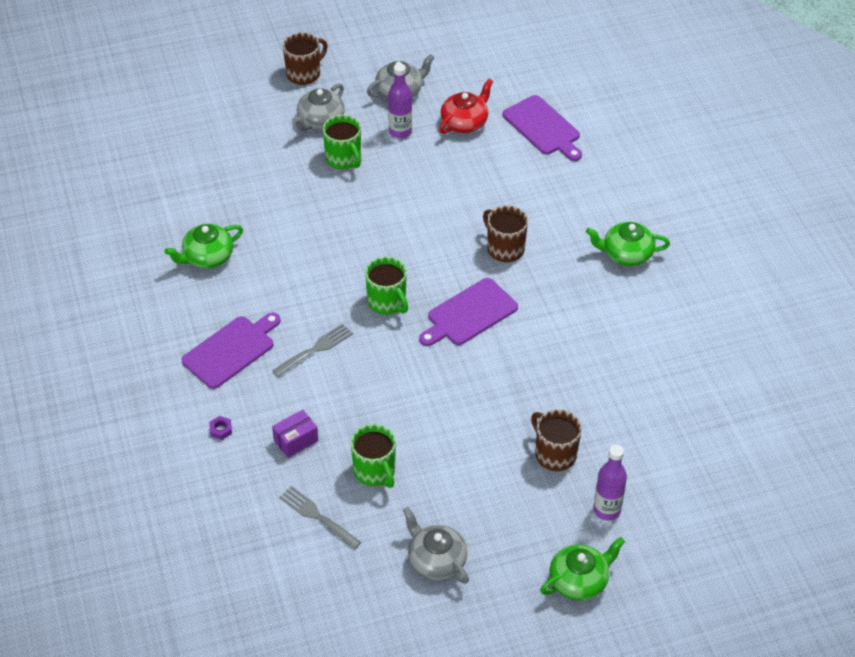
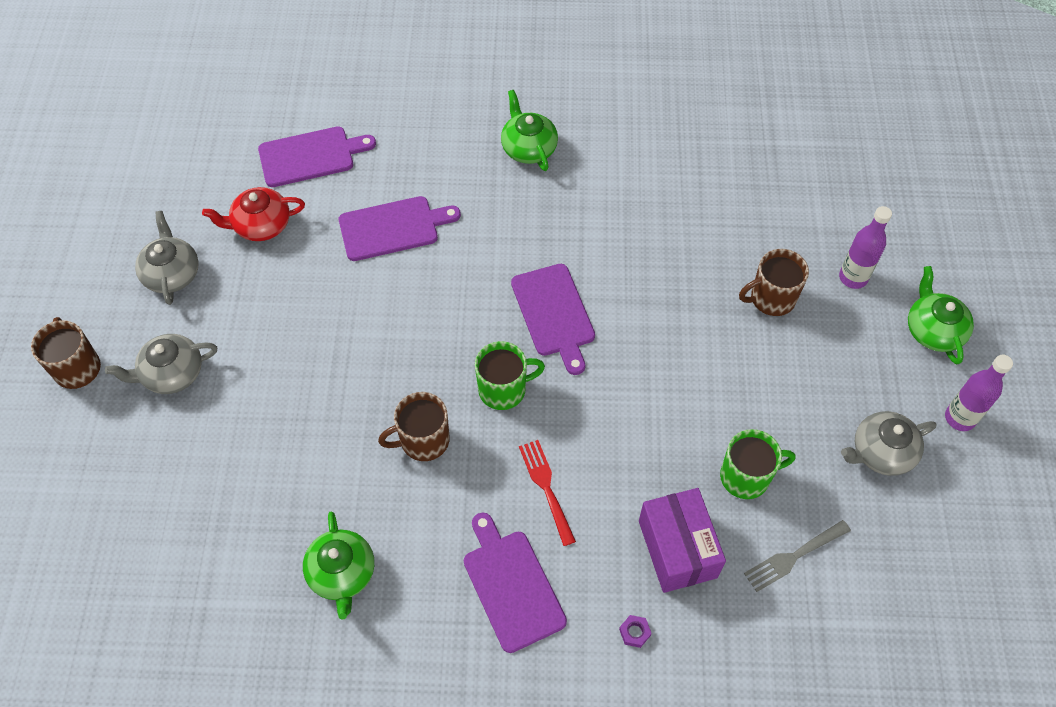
camera: 70 degrees left, 10 degrees up
(296, 440) = (677, 549): purple box -> purple box, size x1.72
(315, 349) = (546, 487): grey fork -> red fork
(320, 120) = (171, 373): grey teapot -> grey teapot turned 105 degrees clockwise
(344, 159) = (252, 367): green mug -> none
(400, 132) = (240, 294): purple bottle -> purple bottle (959, 418)
(465, 122) = (261, 225): red teapot -> red teapot turned 75 degrees counterclockwise
(501, 195) = (393, 228): none -> purple cutting board
(504, 248) = (473, 250): brown mug -> brown mug (423, 440)
(626, 254) = (528, 148): green teapot -> green teapot turned 135 degrees clockwise

